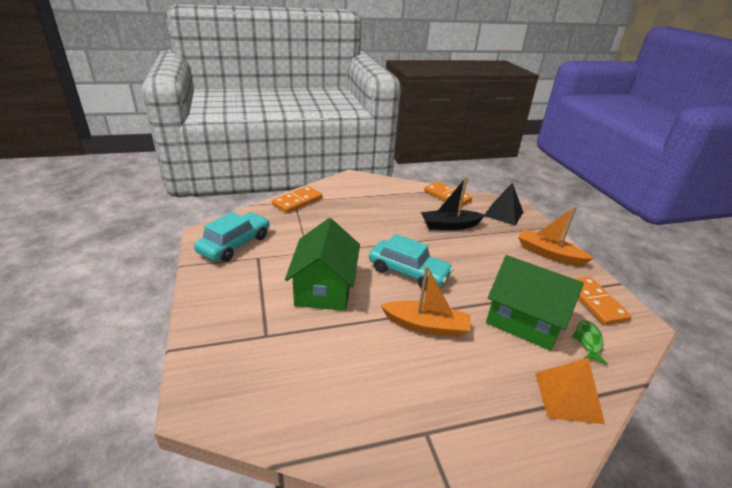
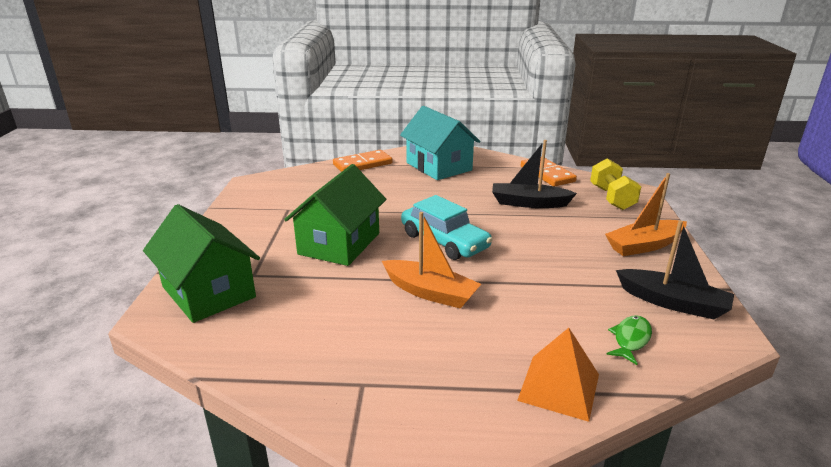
camera: 20 degrees right, 5 degrees down
(235, 244) = (272, 195): turquoise car -> none
(362, 197) = (439, 166): none -> turquoise house
(503, 213) = (612, 198): black pyramid -> yellow dumbbell
(524, 321) = (557, 306): green house -> green house (208, 292)
(548, 254) = (644, 245): orange boat -> orange boat turned 75 degrees counterclockwise
(595, 302) = (673, 302): orange domino -> black boat

